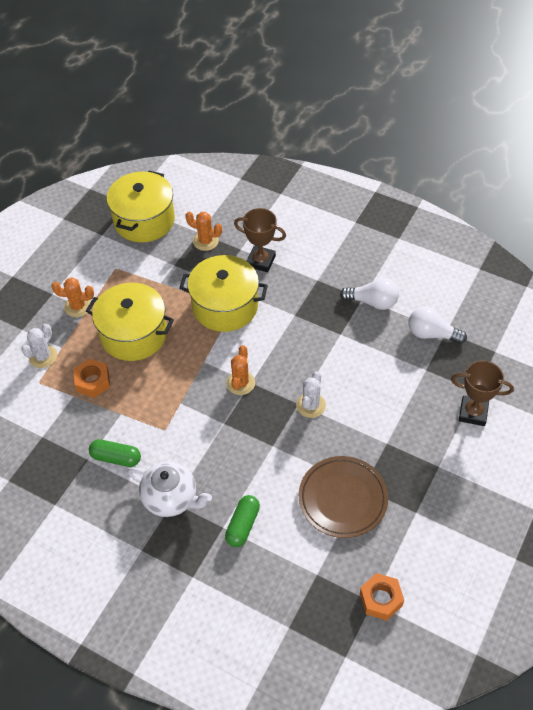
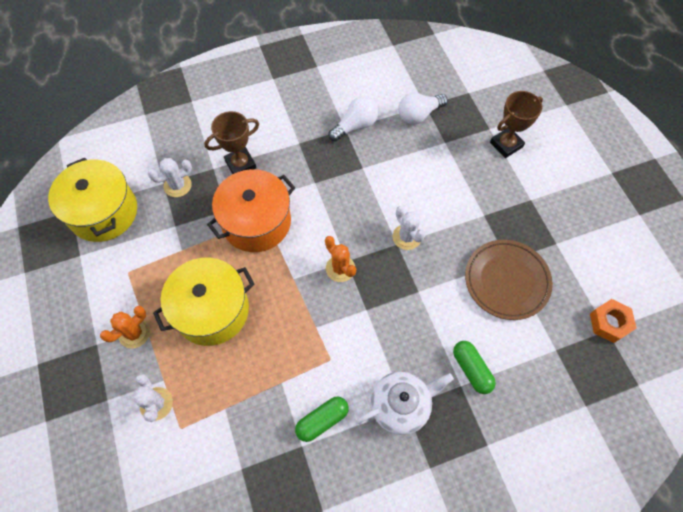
camera: 50 degrees left, 10 degrees up
(93, 381) = (226, 381): orange nut -> none
(205, 241) = (177, 185): orange cactus -> white cactus
(225, 306) = (256, 222): yellow pot -> orange pot

